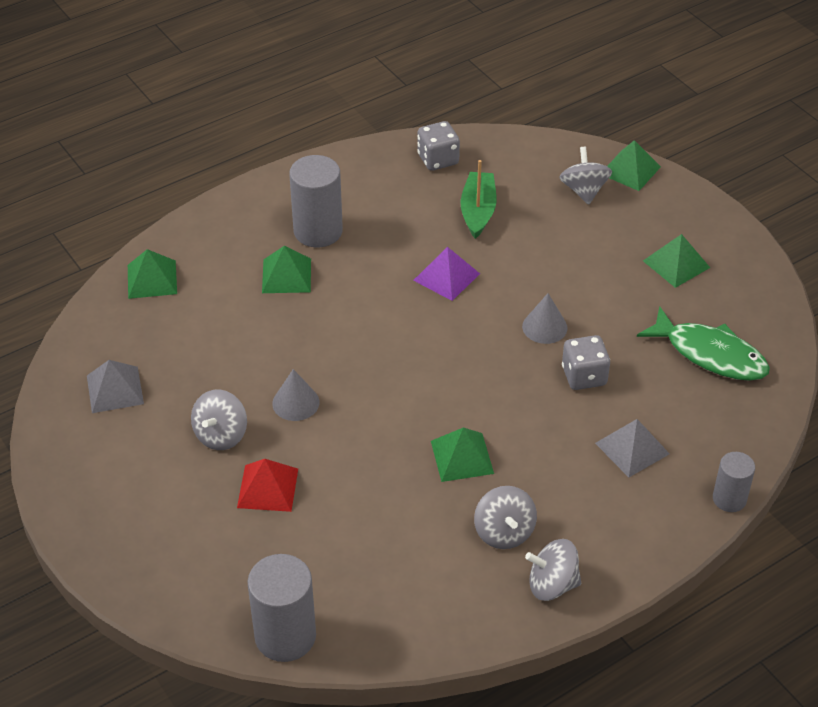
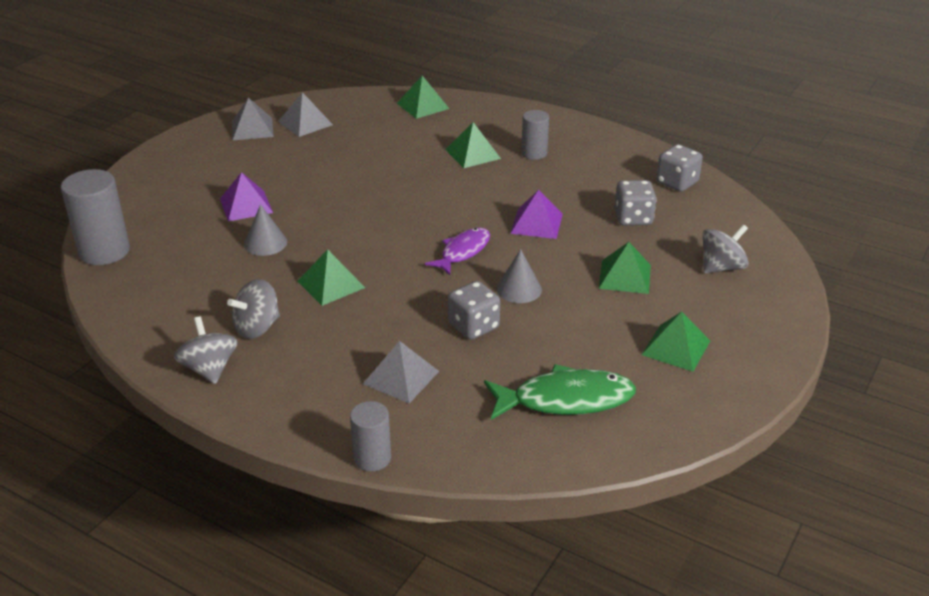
camera: 65 degrees right, 10 degrees down
(92, 441) = (252, 129): none -> grey pyramid
(221, 435) = (287, 173): grey spinning top -> none
(268, 488) = (246, 205): red pyramid -> purple pyramid
(295, 403) = (340, 193): grey cone -> grey cone (265, 243)
(318, 231) = (534, 153): grey cylinder -> grey cylinder, size x0.59
(463, 344) = (463, 252): none -> purple fish
(478, 211) = (633, 218): green boat -> grey dice
(630, 170) = (782, 287): green pyramid -> green pyramid (624, 276)
(710, 354) = (565, 400): green fish -> green fish turned 105 degrees counterclockwise

